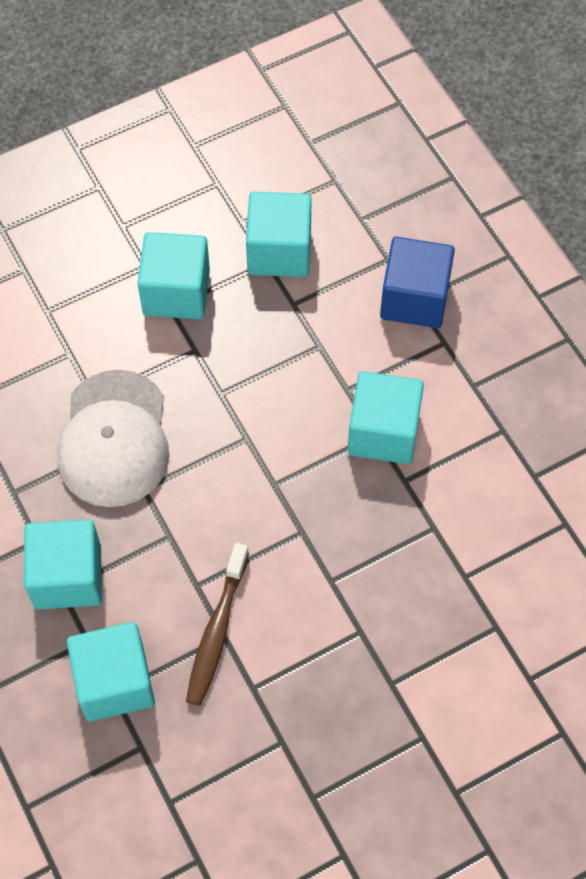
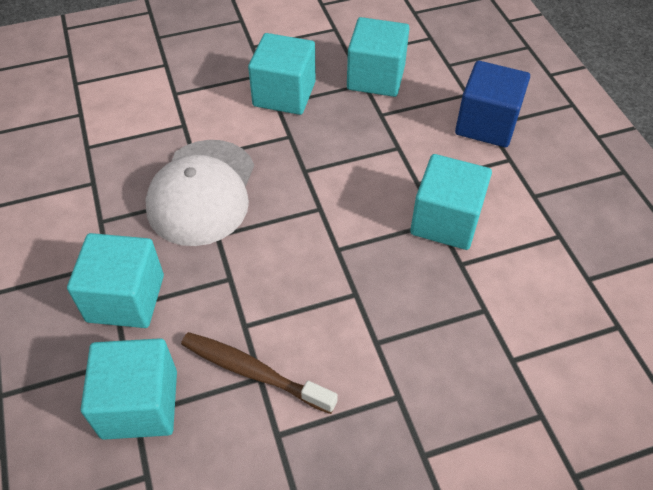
camera: 10 degrees right, 10 degrees down
(216, 631) = (253, 372): brown toothbrush -> brown toothbrush turned 90 degrees clockwise

